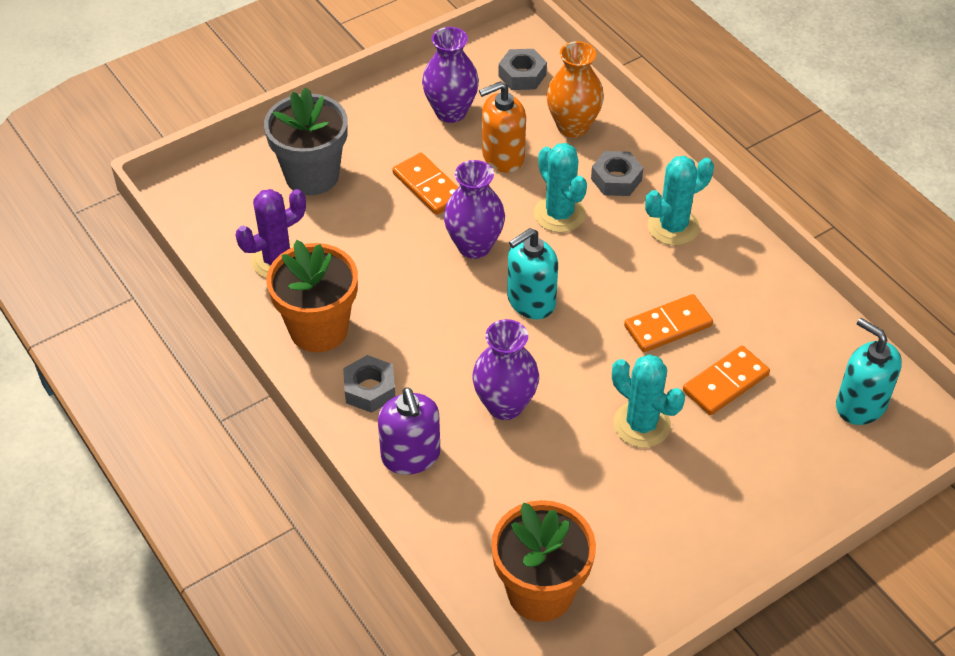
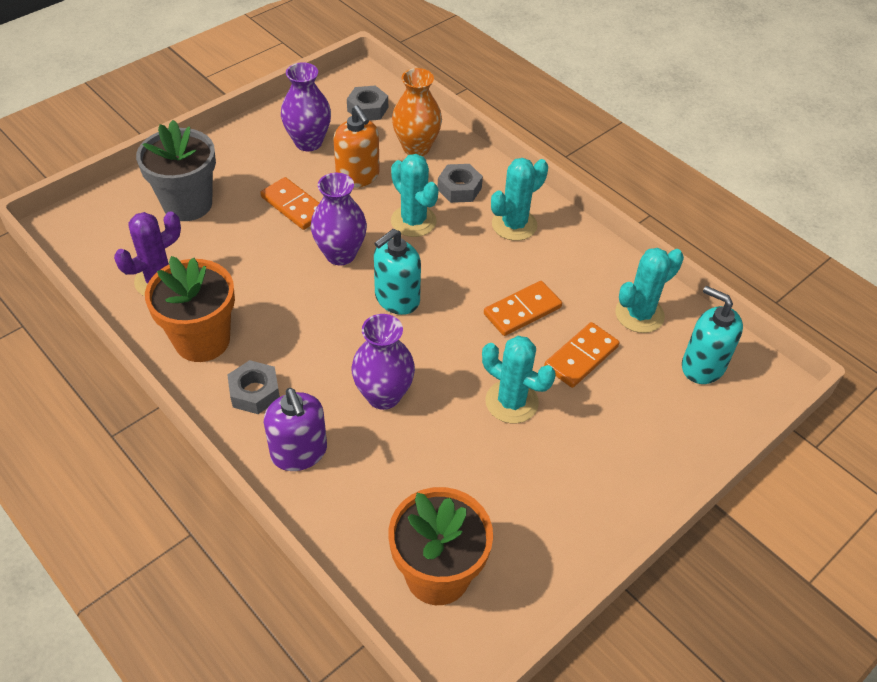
camera: 10 degrees left, 0 degrees up
(502, 156) = (358, 176): orange soap dispenser -> orange soap dispenser turned 90 degrees counterclockwise
(799, 341) = (639, 314): none -> turquoise cactus

